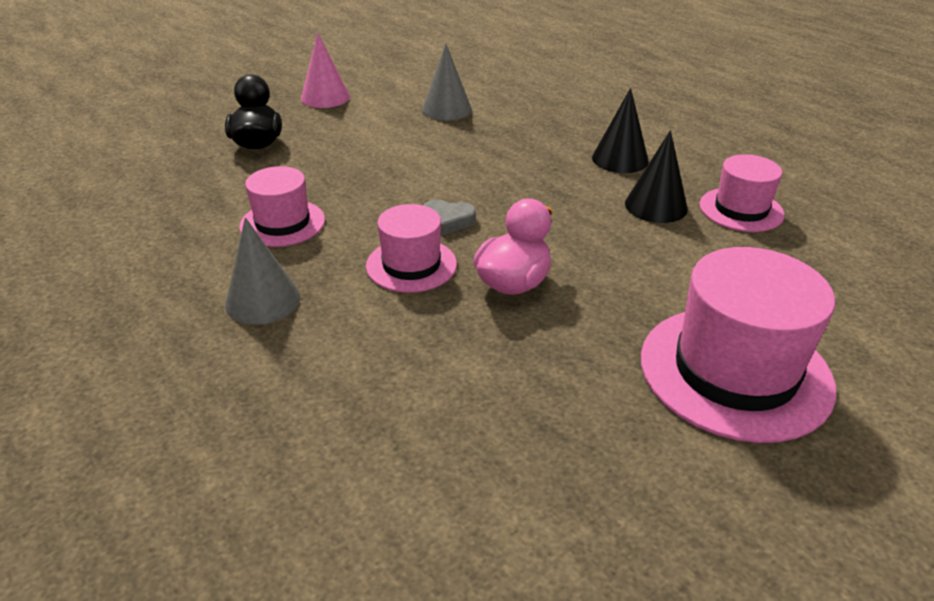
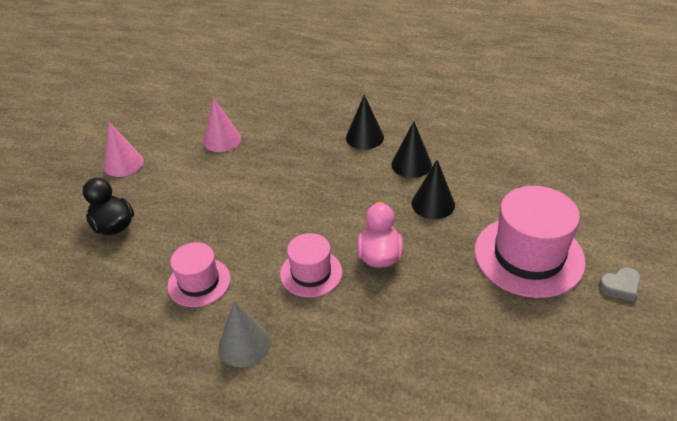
camera: 30 degrees left, 5 degrees up
(446, 109) = (222, 140): grey cone -> pink cone
(448, 220) = (304, 230): grey heart -> grey heart (620, 286)
(644, 257) = (433, 204): none -> black cone
(741, 209) = (456, 147): pink hat -> none

